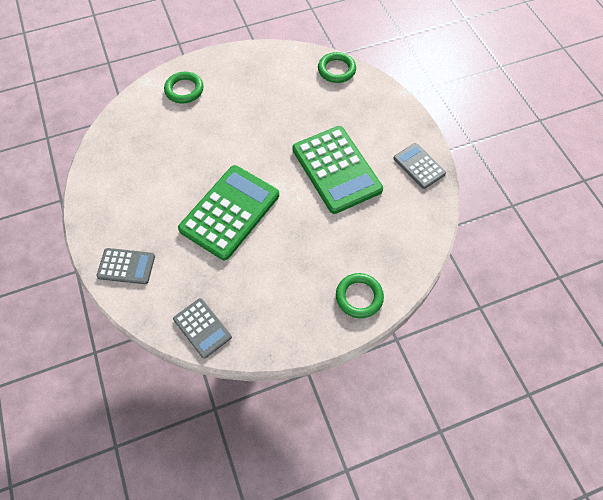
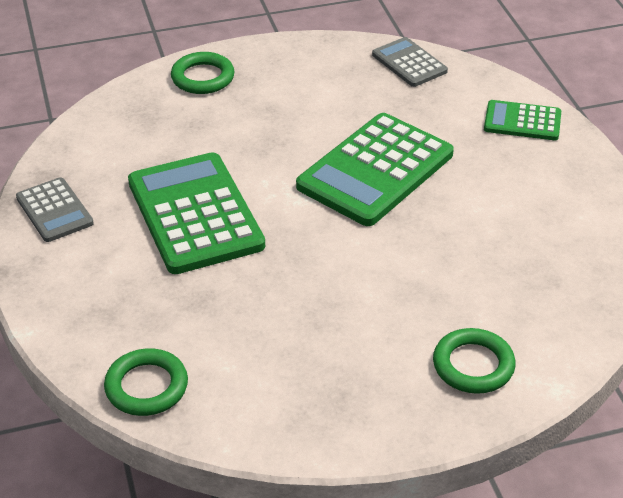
camera: 175 degrees left, 20 degrees down
(126, 266) = (522, 121): grey calculator -> green calculator

